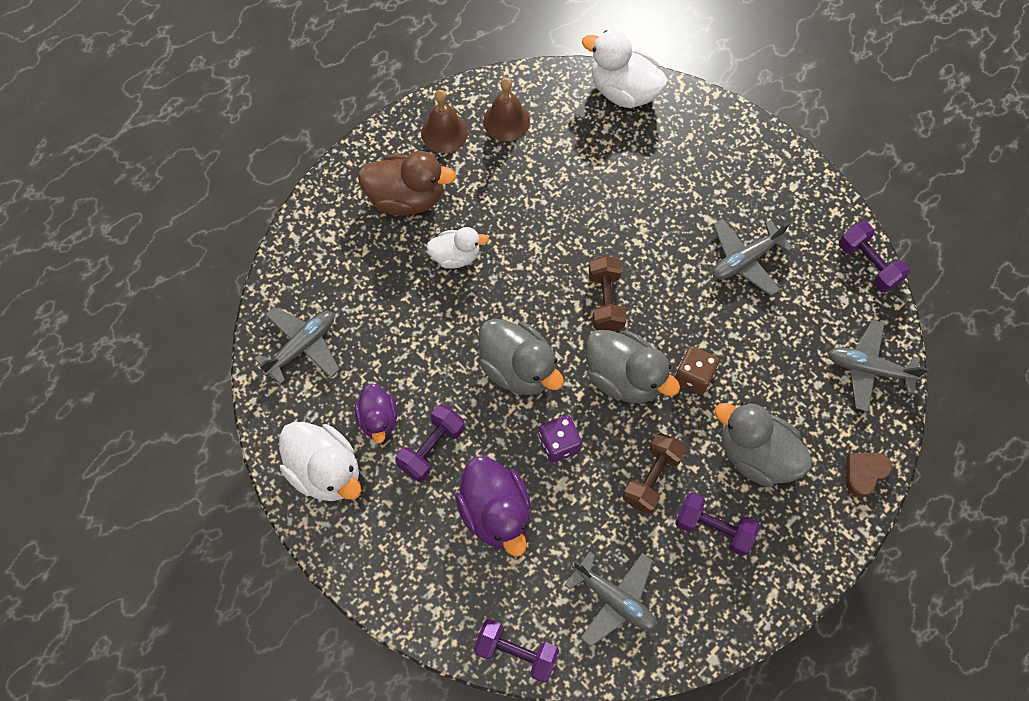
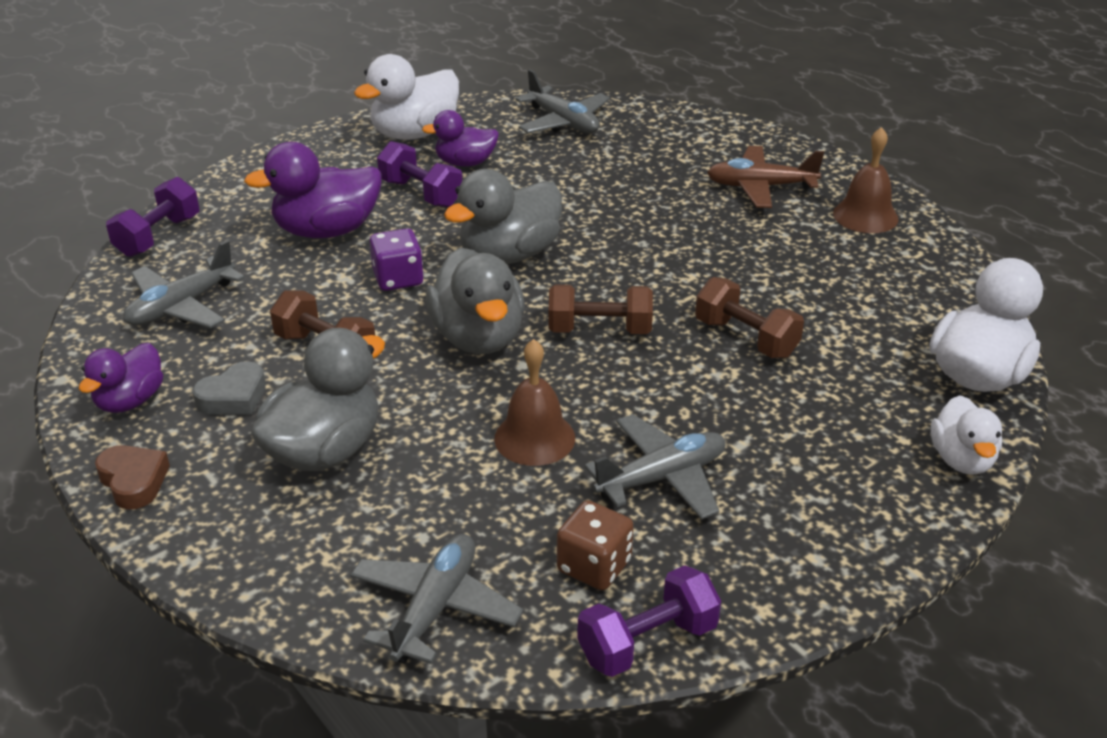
camera: 95 degrees right, 30 degrees down
(406, 198) = (760, 187): brown duck -> brown plane
(456, 256) = (675, 217): white duck -> white duck (961, 459)
(506, 121) = (895, 264): brown bell -> brown bell (534, 438)
(603, 213) = (746, 338): none -> brown dumbbell
(624, 377) = (478, 337): grey duck -> grey duck turned 60 degrees counterclockwise
(693, 376) = (466, 401): brown dice -> brown dice (594, 566)
(713, 528) = (233, 397): purple dumbbell -> grey heart
(729, 599) = (130, 401): none -> purple duck
(745, 260) = (662, 478): grey plane -> grey plane turned 90 degrees clockwise
(864, 473) = (250, 571): brown heart -> brown heart (134, 481)

